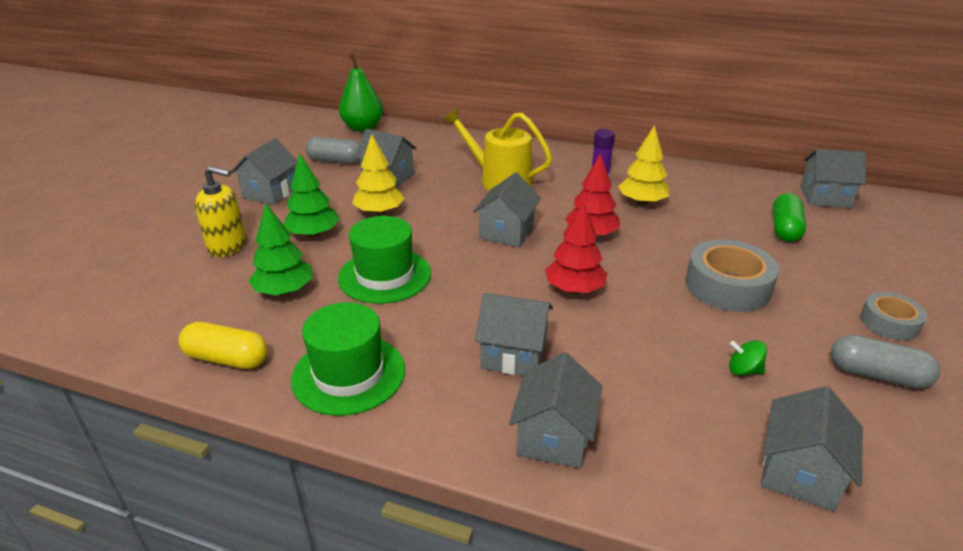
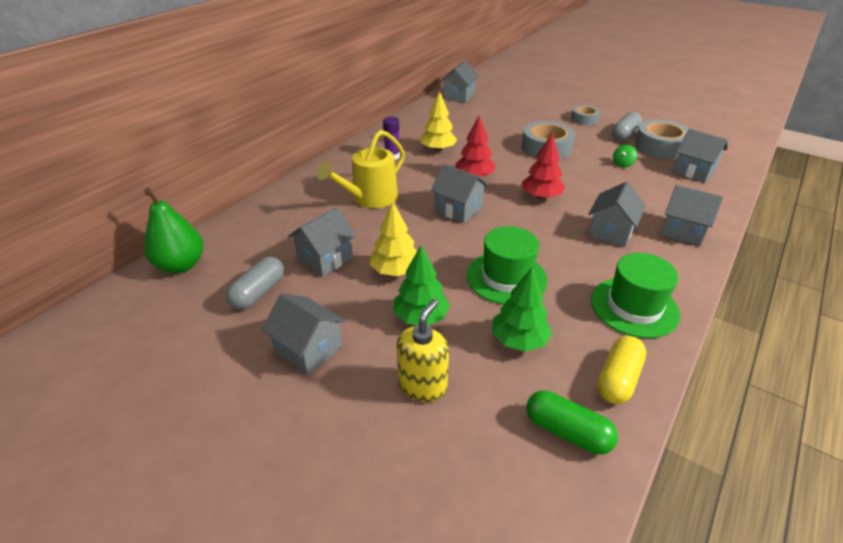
camera: 75 degrees left, 5 degrees up
(784, 229) = (490, 117): green capsule -> green capsule (567, 432)
(871, 425) = (660, 146): none -> grey tape

